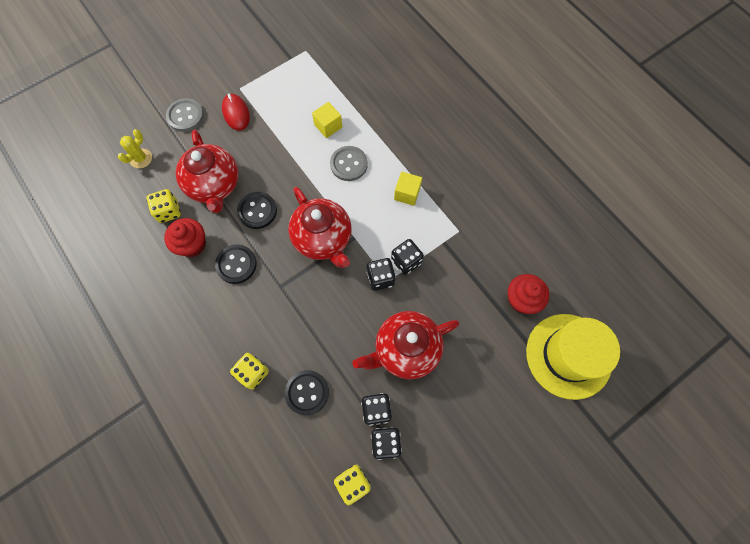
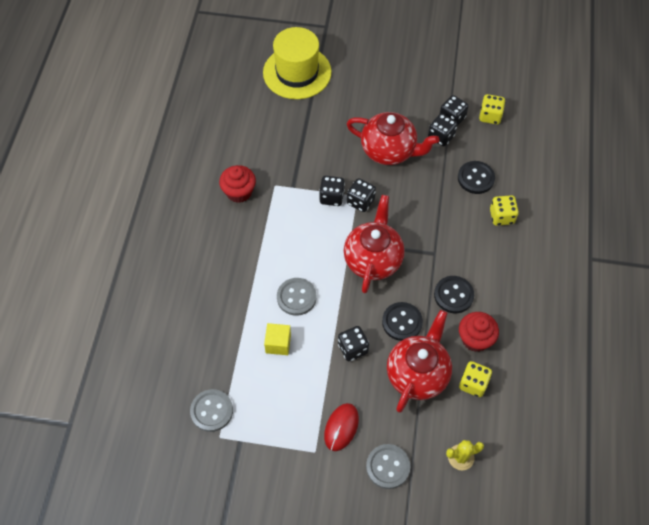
camera: 135 degrees left, 10 degrees down
(275, 164) = (352, 348): none -> black dice
(326, 59) = (211, 411): none -> grey button
(407, 194) = (279, 238): yellow cube -> none
(521, 299) = (286, 117): red cupcake -> red cupcake (239, 192)

